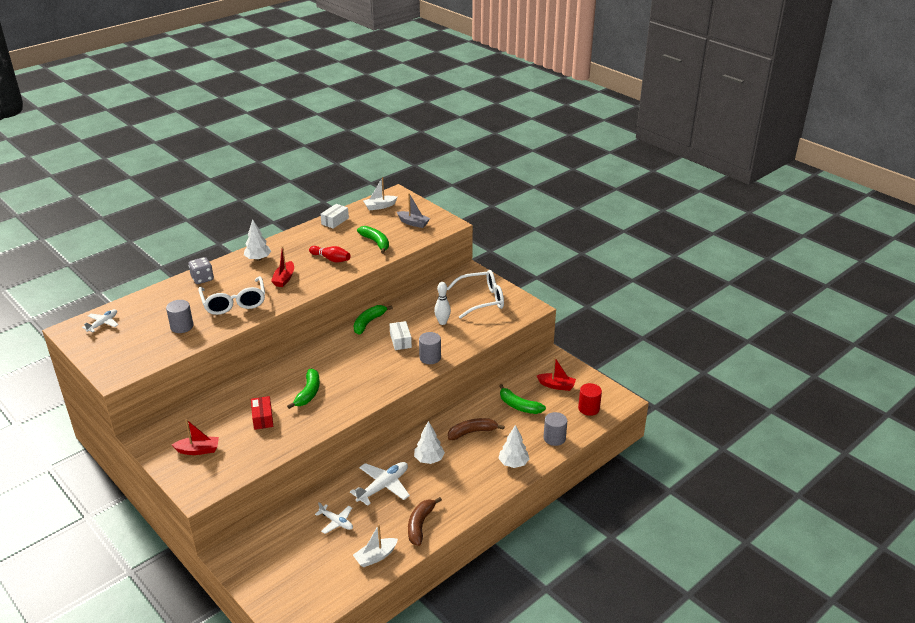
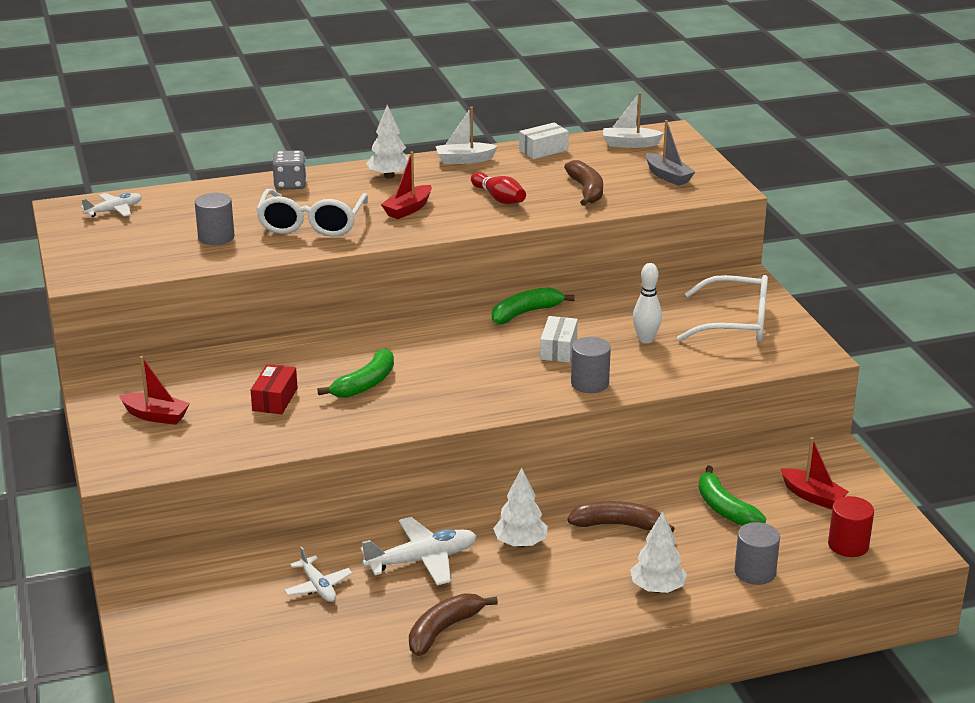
camera: 25 degrees right, 5 degrees down
(375, 557) = (344, 652): white boat -> white boat (464, 160)
(376, 242) = (586, 190): green banana -> brown banana

